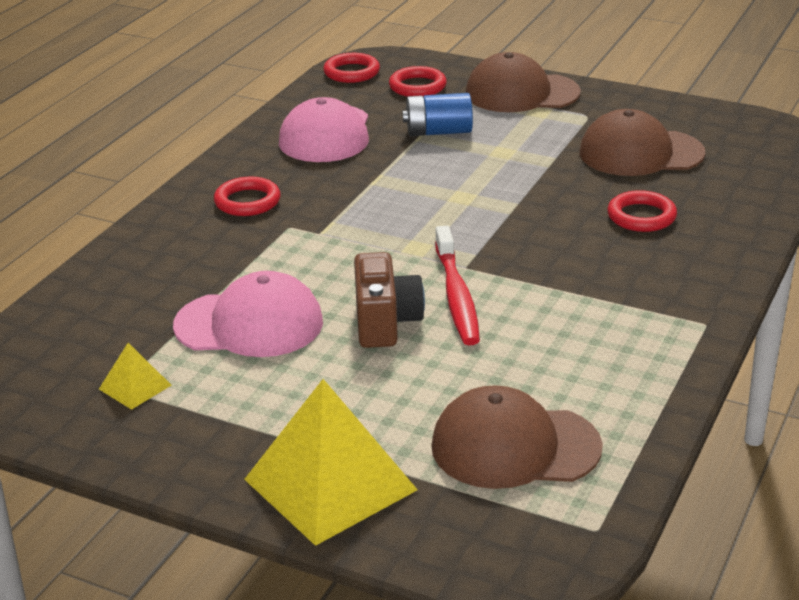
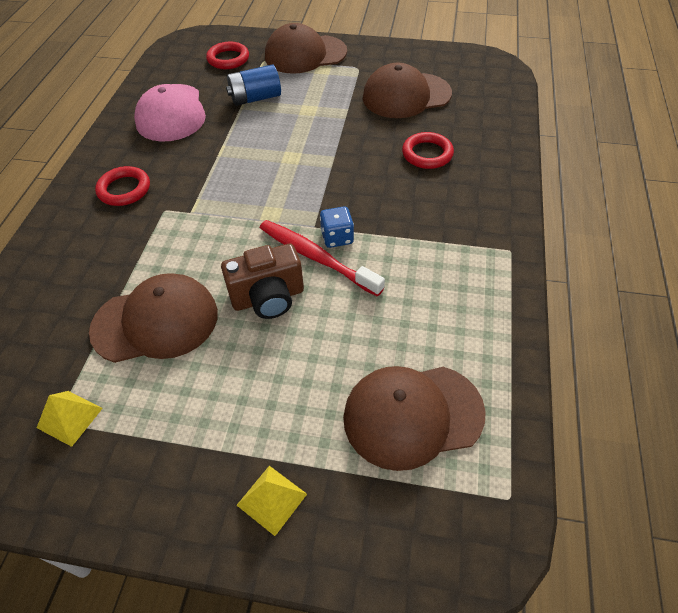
camera: 15 degrees left, 20 degrees up
(249, 324) = (156, 322): pink cap -> brown cap
(330, 484) = (272, 499): yellow pyramid -> yellow pyramid, size x0.46
(351, 72) = (176, 53): red ring -> none
(385, 323) = (268, 298): brown camera -> brown camera turned 90 degrees clockwise
(457, 296) = (316, 257): red toothbrush -> red toothbrush turned 150 degrees clockwise
(489, 281) = (337, 237): none -> blue dice

